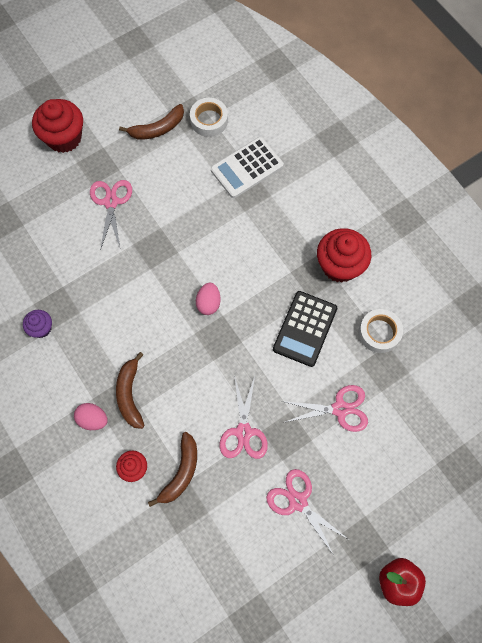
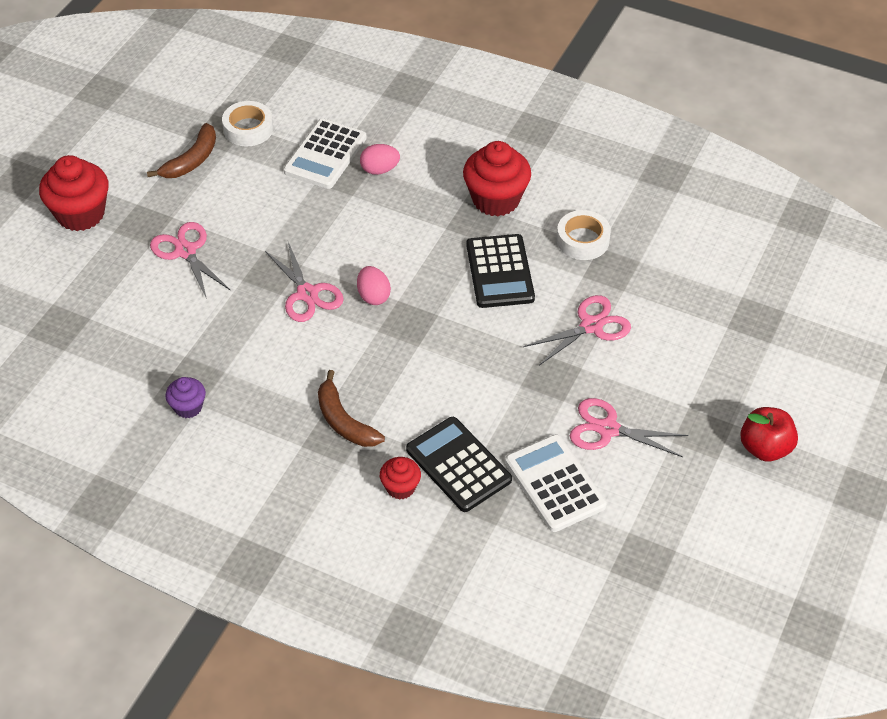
camera: 30 degrees left, 20 degrees down
(93, 419) = (317, 465): pink egg -> pink egg (379, 170)
(181, 472) = (458, 465): brown banana -> black calculator
(234, 524) = (554, 484): none -> white calculator
(243, 432) = (501, 395): pink scissors -> pink scissors (307, 294)

